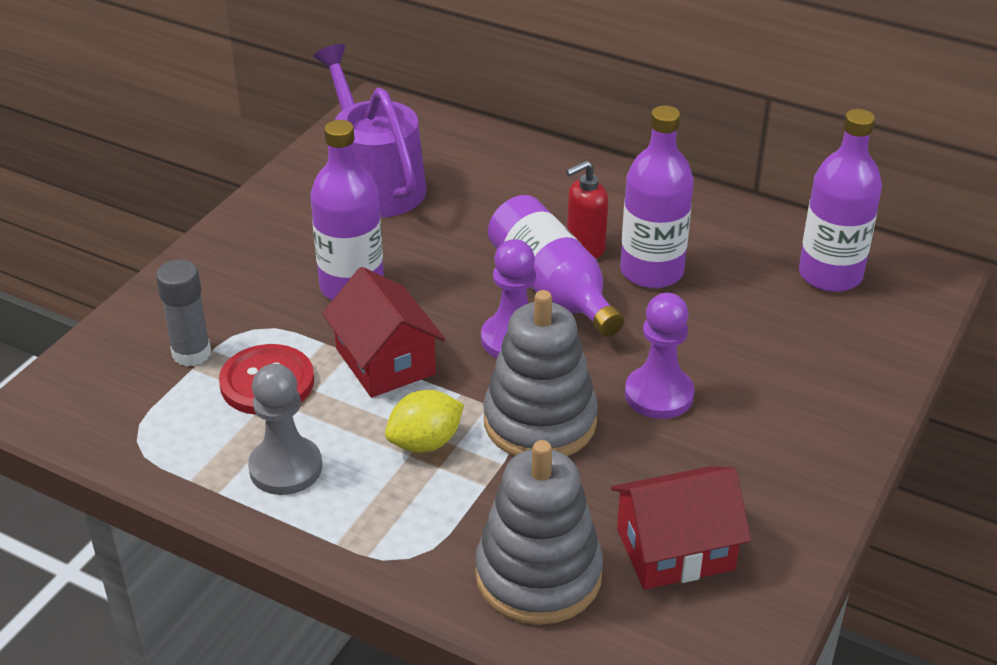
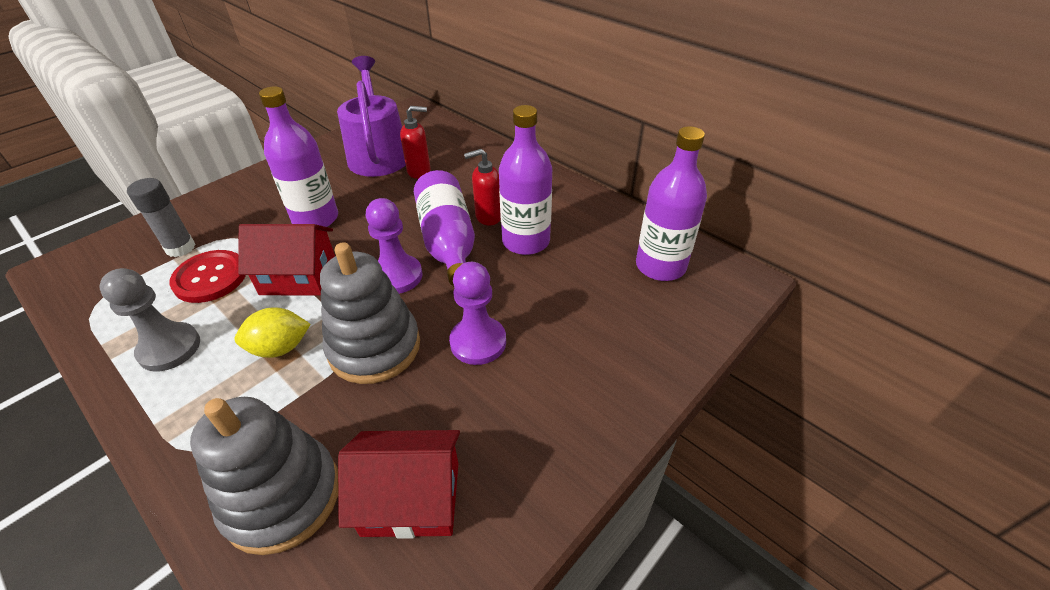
camera: 15 degrees right, 5 degrees up
(385, 361) = (298, 277): red house -> red house turned 75 degrees counterclockwise
(452, 200) = (419, 171): none -> red soap dispenser

